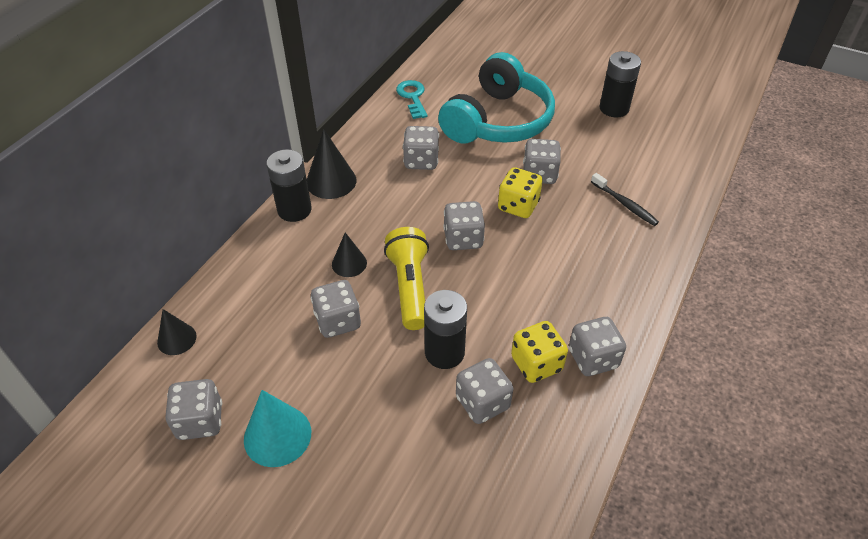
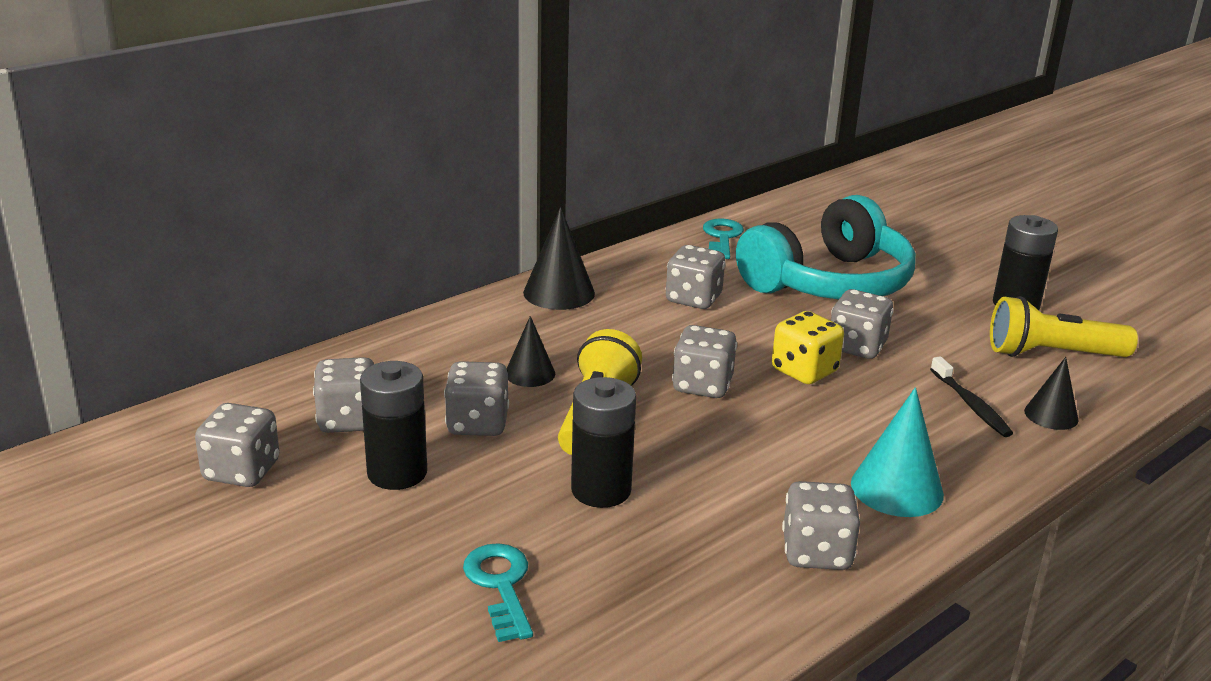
camera: 20 degrees right, 20 degrees down
(176, 339) = (267, 390): black cone -> black cone (1051, 415)
(277, 435) = (325, 511): turquoise cone -> turquoise cone (897, 488)
(294, 210) = (493, 309): black battery -> black battery (397, 473)
(423, 457) = (501, 586): none -> turquoise key
(482, 402) = (621, 554): grey dice -> grey dice (348, 420)
(536, 364) = (726, 536): yellow dice -> none
(651, 146) = (1052, 354): none -> yellow flashlight

